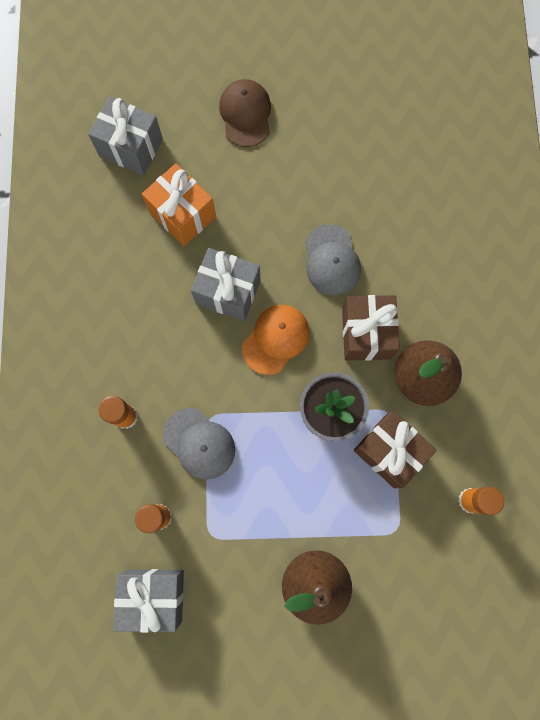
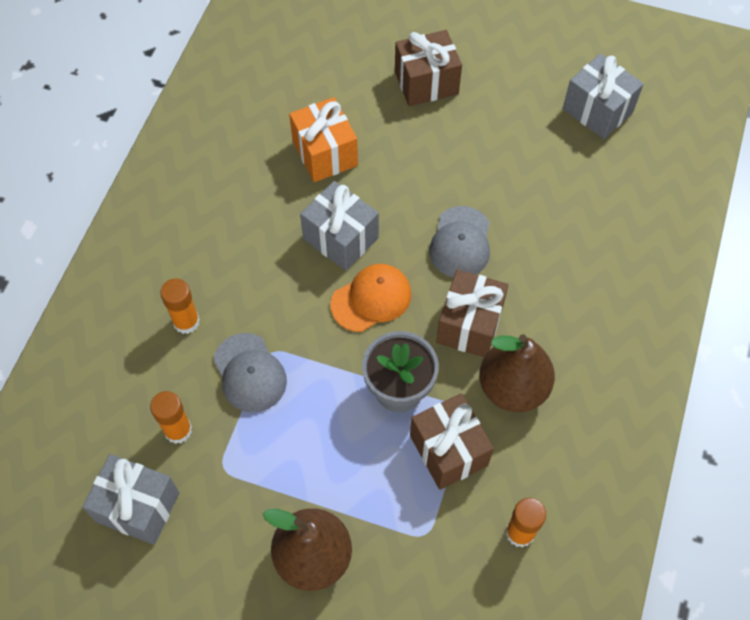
camera: 20 degrees right, 15 degrees down
(131, 147) = (300, 79): grey gift -> grey gift (597, 110)
(245, 114) = (426, 83): brown cap -> brown gift

